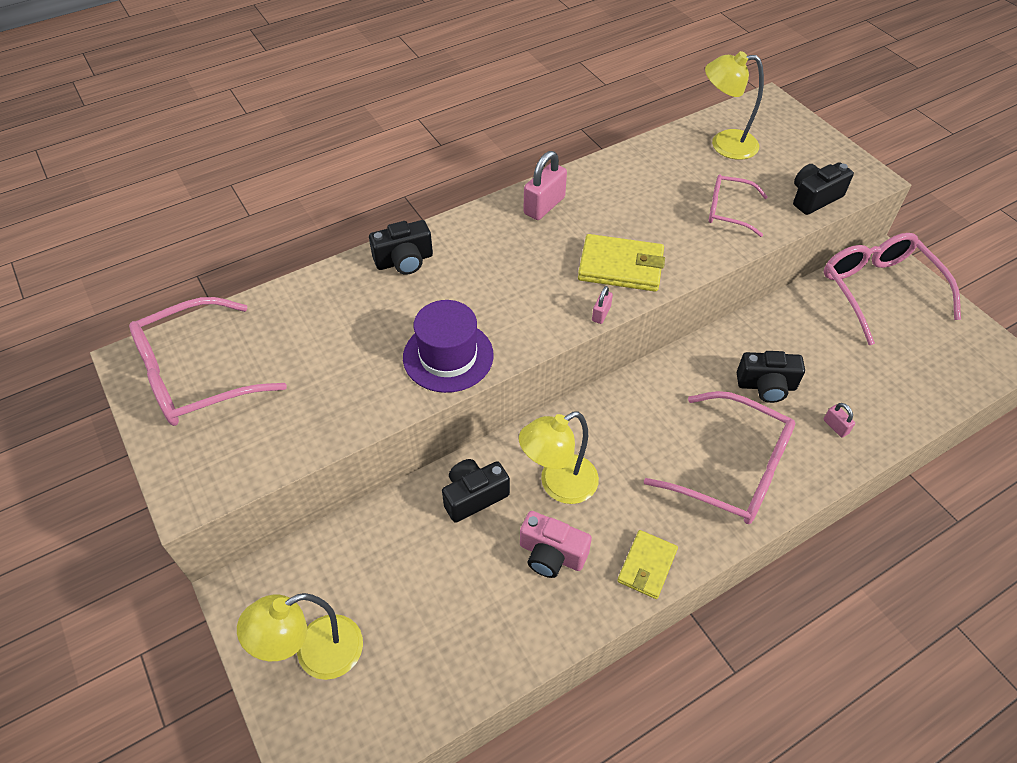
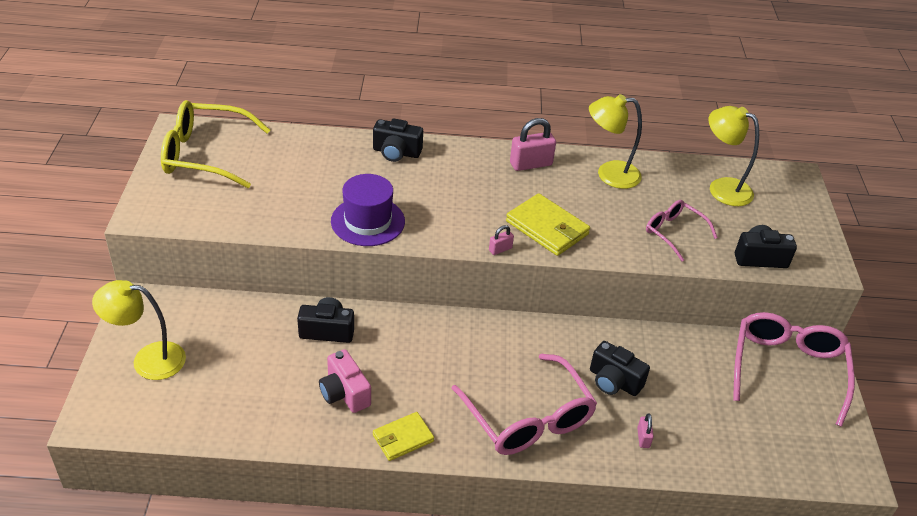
camera: 30 degrees right, 10 degrees down
(195, 375) = (205, 154): pink glasses -> yellow glasses
(558, 485) = (390, 356): yellow lamp -> yellow lamp (609, 174)

